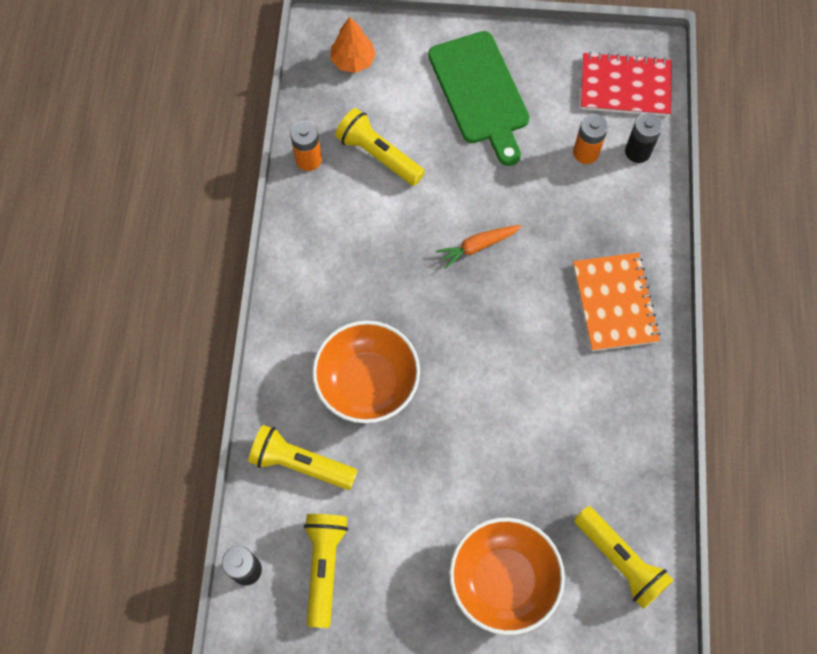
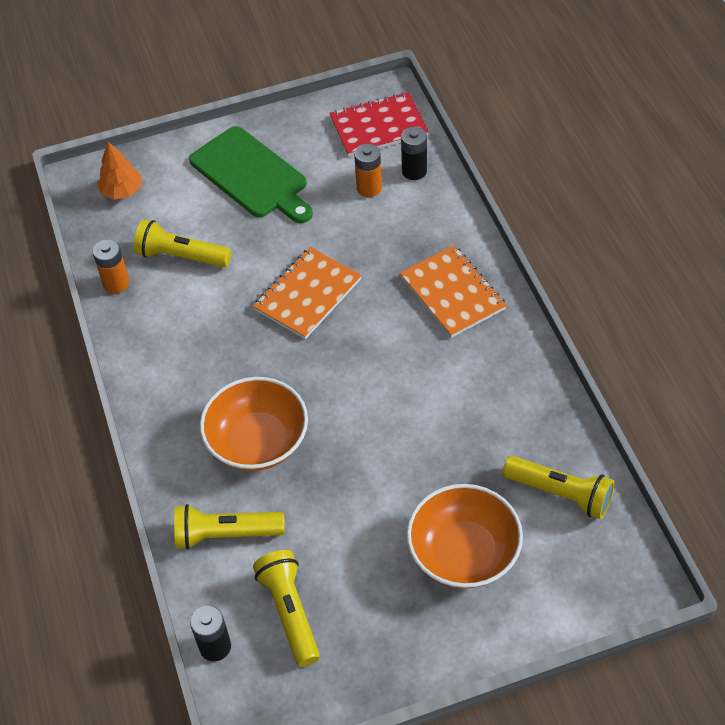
camera: 20 degrees left, 15 degrees down
(477, 246) = (307, 295): orange carrot -> orange notebook

